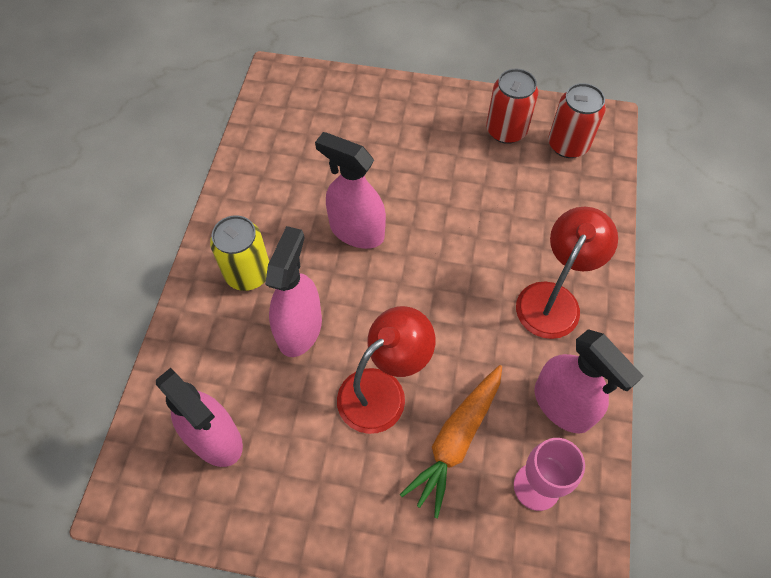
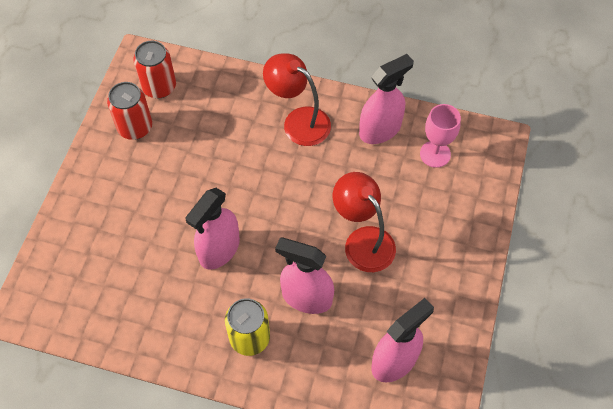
camera: 85 degrees left, 0 degrees up
(456, 441) = (403, 197): orange carrot -> none

